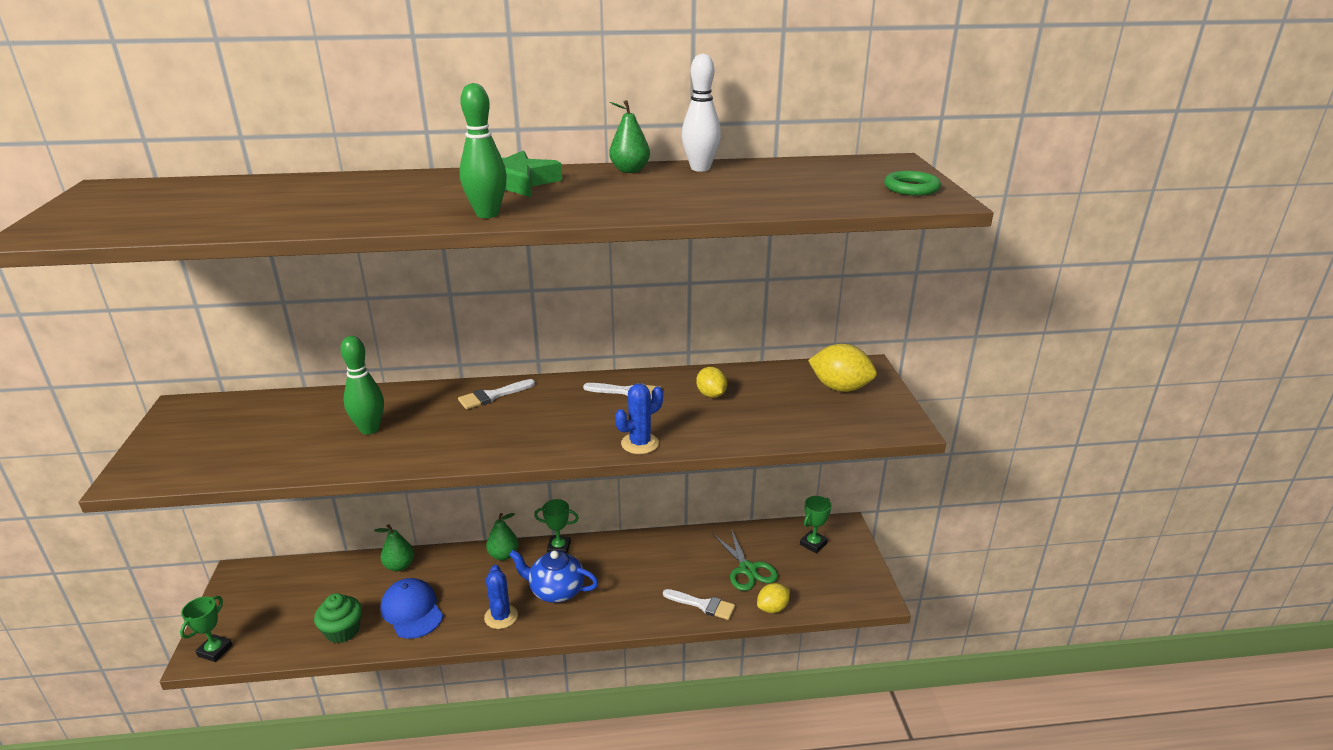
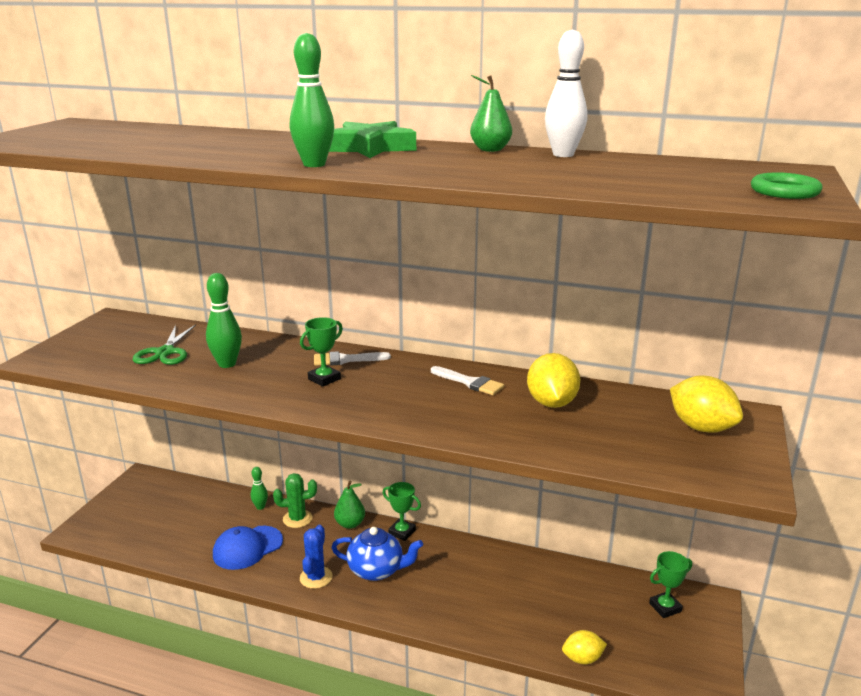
camera: 25 degrees right, 5 degrees down
(215, 650) = (89, 531): green trophy -> green trophy (324, 379)
(342, 631) = (185, 546): green cupcake -> none
(399, 566) = (260, 507): green pear -> green bowling pin
(412, 611) = (247, 548): blue cap -> blue cap turned 120 degrees counterclockwise
(447, 566) = (297, 519): none -> green cactus
(556, 591) = (377, 570): blue teapot -> blue teapot turned 150 degrees clockwise
(640, 443) = (446, 430): blue cactus -> none
(702, 605) = (509, 630): white brush -> none
(711, 395) = (551, 403): yellow lemon -> yellow lemon, size x1.61
(747, 569) = (576, 610): green scissors -> green scissors (165, 352)

